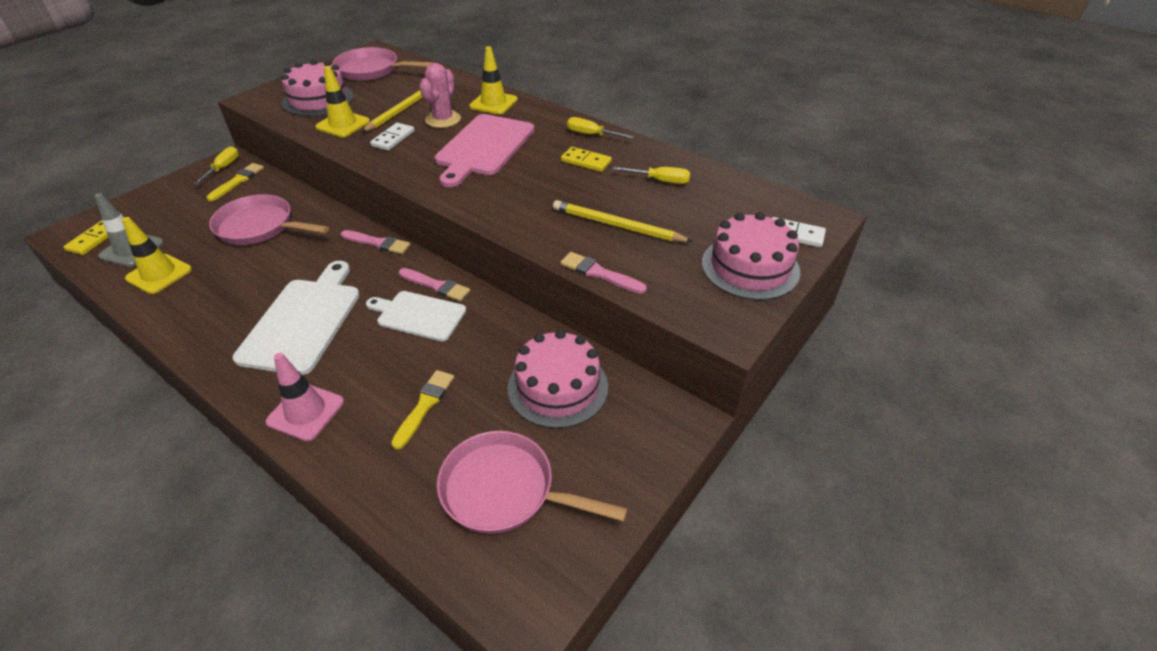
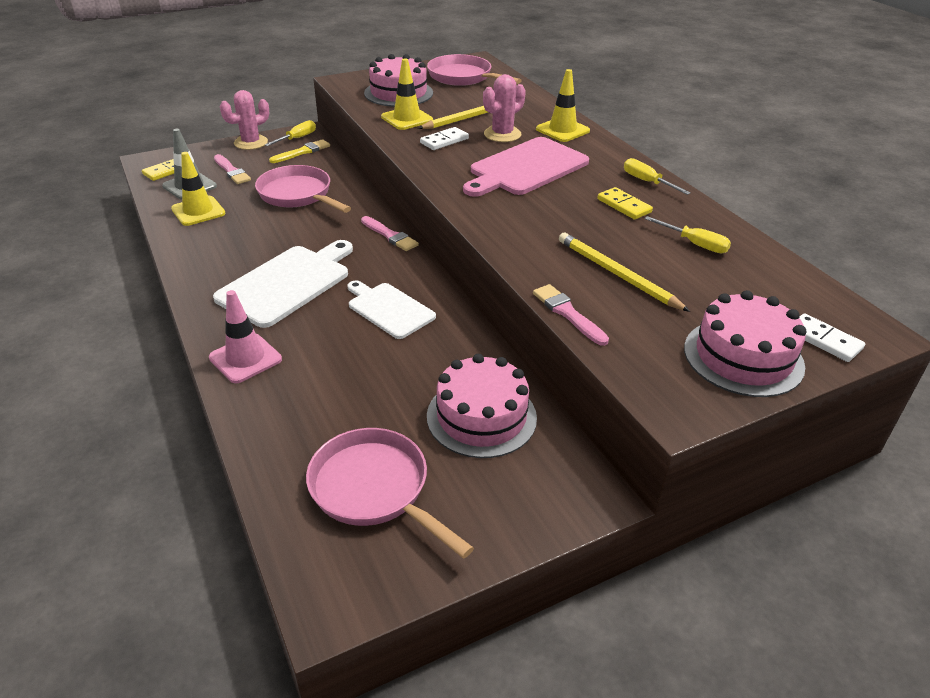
camera: 25 degrees right, 5 degrees down
(174, 185) = (251, 142): none -> pink cactus
(424, 405) = (347, 389): yellow brush -> none
(436, 286) = (420, 288): pink brush -> pink brush (232, 171)

